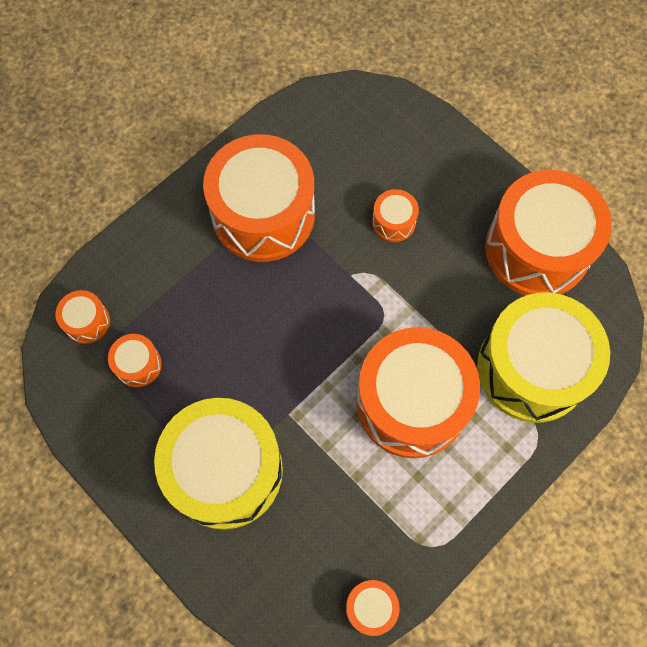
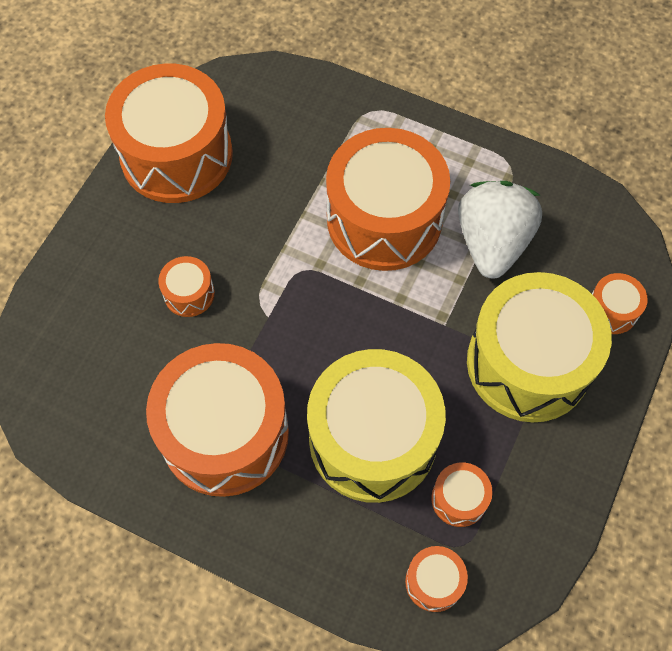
camera: 110 degrees left, 5 degrees down
(353, 491) = (492, 242): none -> white strawberry
(371, 607) = (586, 197): orange drum -> orange drum (611, 310)
(532, 368) = (307, 130): yellow drum -> yellow drum (373, 439)

